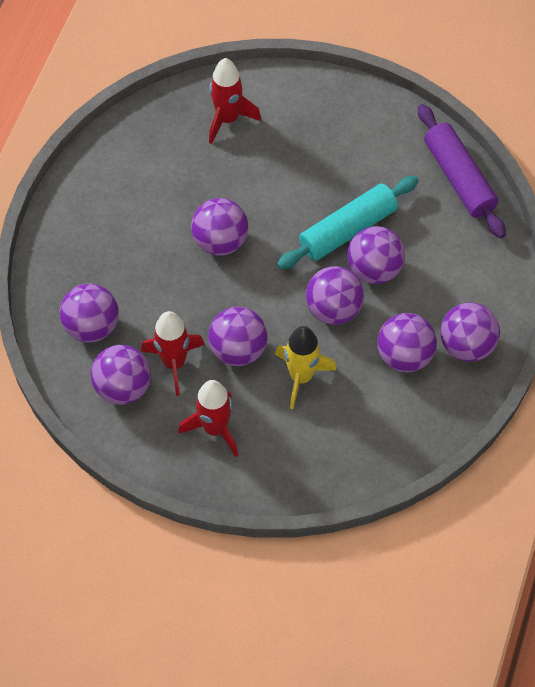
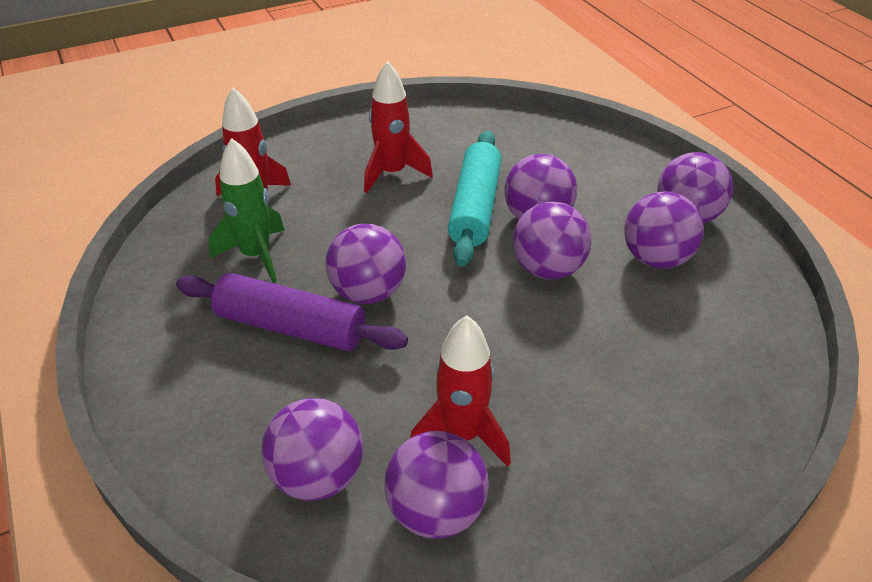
camera: 45 degrees left, 20 degrees down
(189, 164) = (256, 255): none -> green rocket
(215, 428) = (592, 463): red rocket -> red rocket (392, 173)
(238, 349) = (510, 368): purple ball -> none
(301, 376) = (601, 343): yellow rocket -> none
(459, 178) = (511, 124): purple rolling pin -> purple rolling pin (291, 326)

